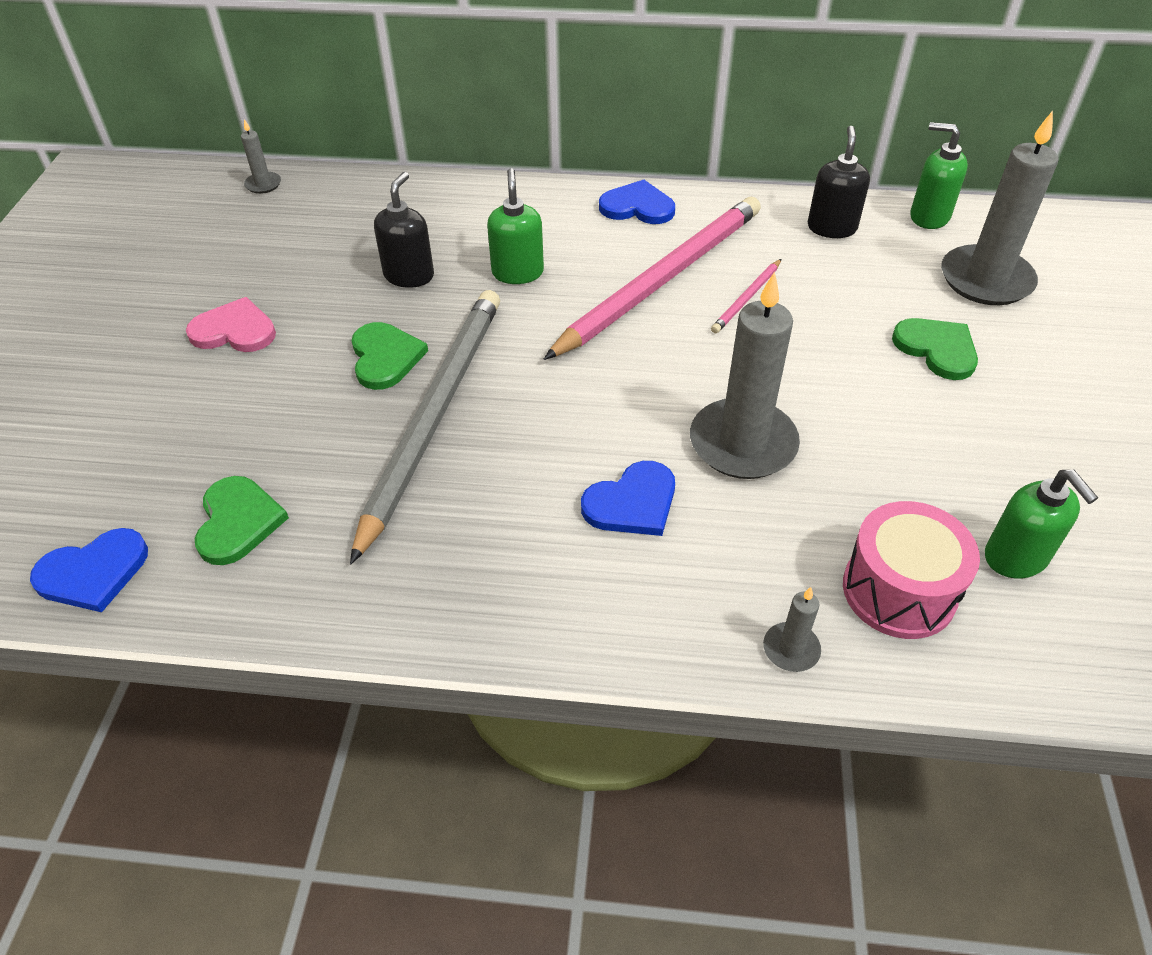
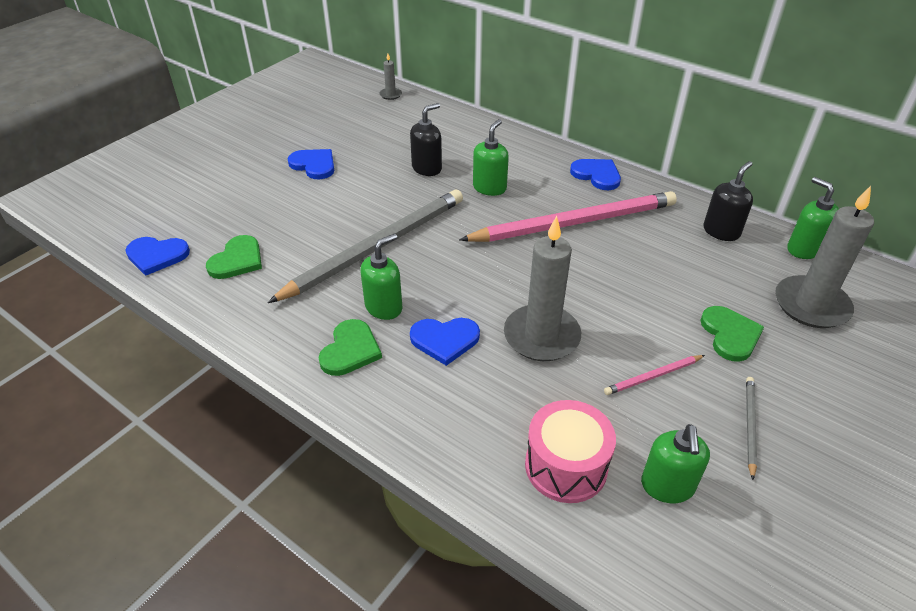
camera: 30 degrees right, 5 degrees down
(234, 330) = (314, 165): pink heart -> blue heart
(385, 357) = (377, 207): green heart -> green heart (350, 350)
(516, 495) = (384, 307): none -> green soap dispenser
(746, 298) = (621, 253): pink pencil -> pink pencil (653, 376)
(791, 649) = (466, 464): grey candle -> none
(1036, 446) = (749, 426): none -> grey pencil

